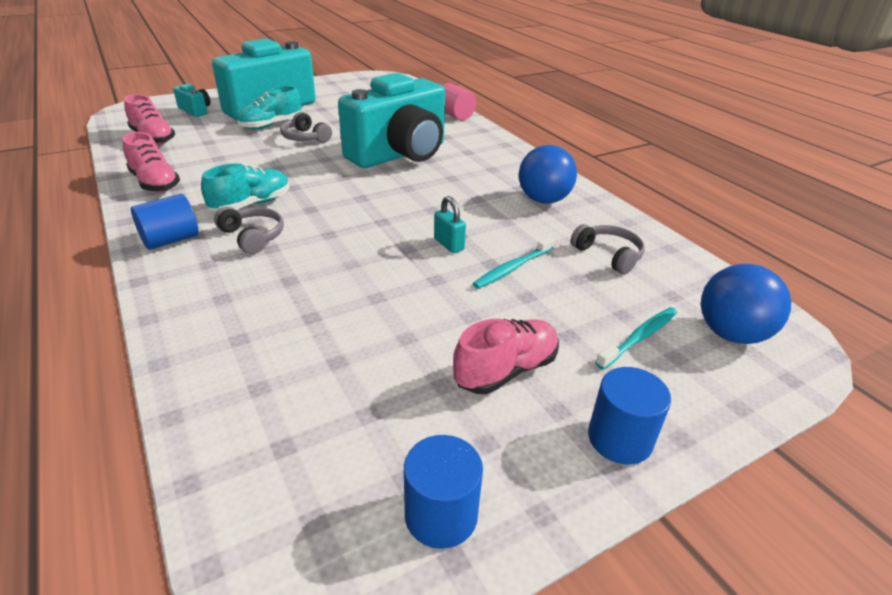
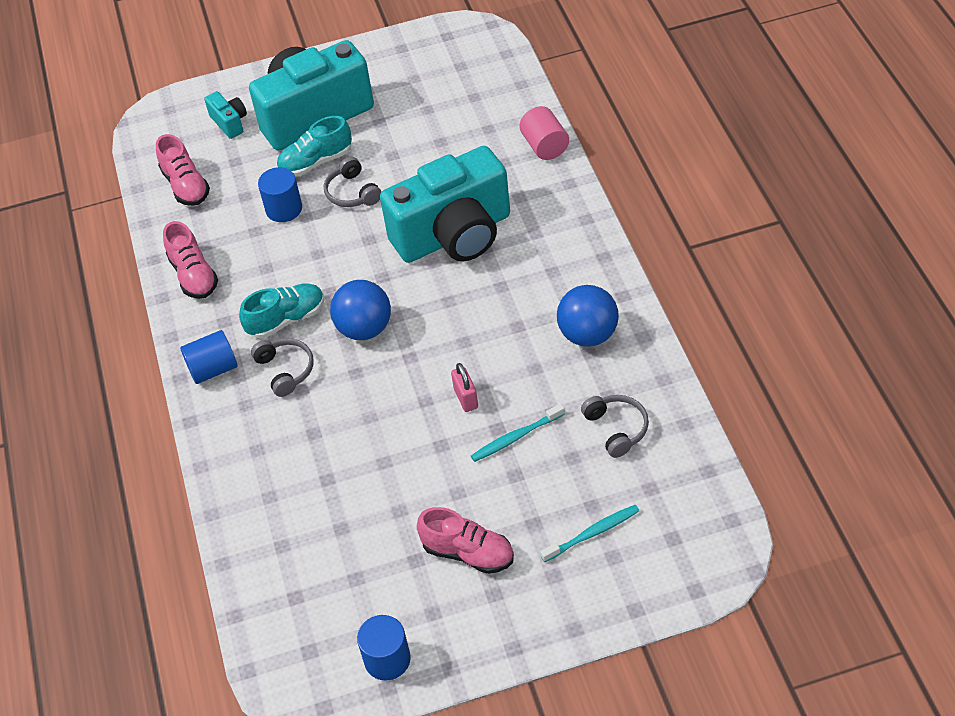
camera: 20 degrees right, 15 degrees up
(449, 244) = (466, 398): turquoise padlock -> pink padlock
(506, 370) = (468, 553): pink shoe -> pink shoe turned 45 degrees clockwise
(619, 439) = (528, 623): blue cylinder -> blue cylinder (284, 209)
(731, 334) = (676, 539): blue ball -> blue ball (364, 328)

